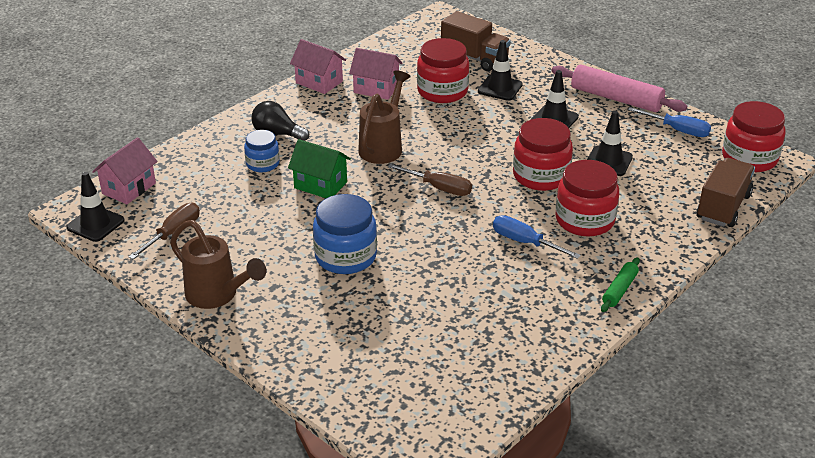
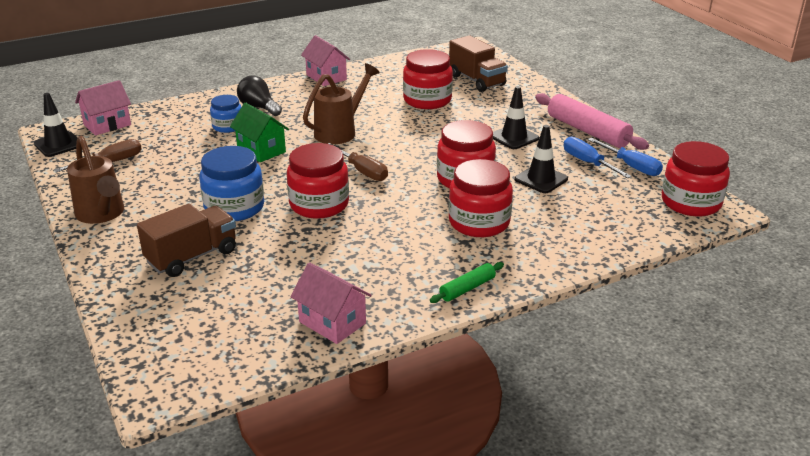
camera: 20 degrees right, 5 degrees down
(376, 89) = (370, 89): pink house -> pink house (332, 322)
(425, 234) = (319, 204): none -> red jar
(500, 88) = (482, 106): black traffic cone -> none
(525, 242) = (406, 229): blue screwdriver -> blue screwdriver (588, 163)
(723, 207) = (631, 239): brown truck -> brown truck (192, 257)

